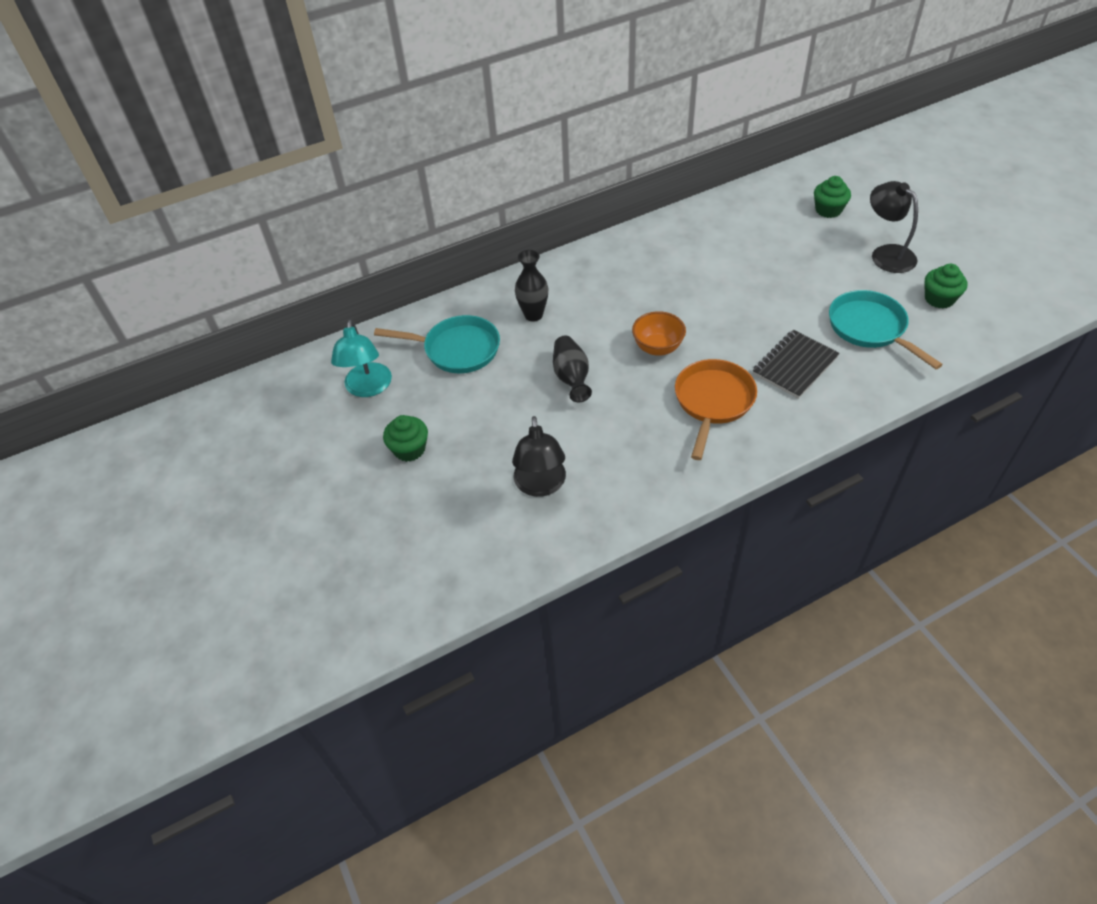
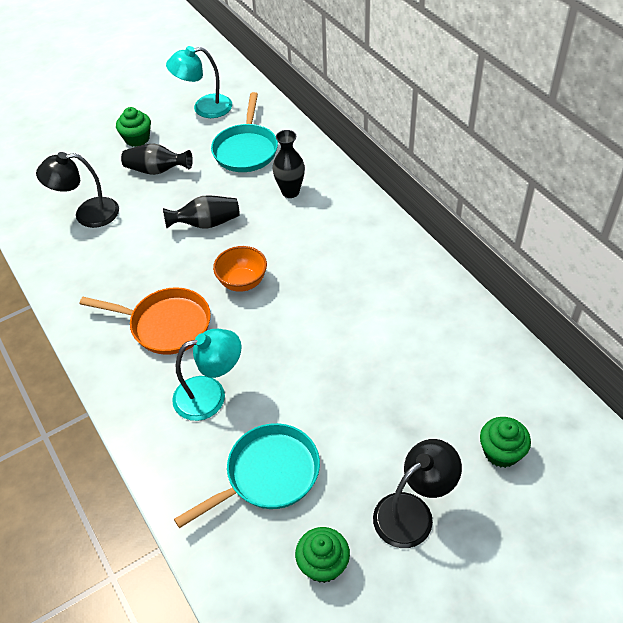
camera: 85 degrees right, 0 degrees up
(475, 425) = (157, 170): none -> black vase
(794, 366) = (210, 395): black notebook -> turquoise lamp

